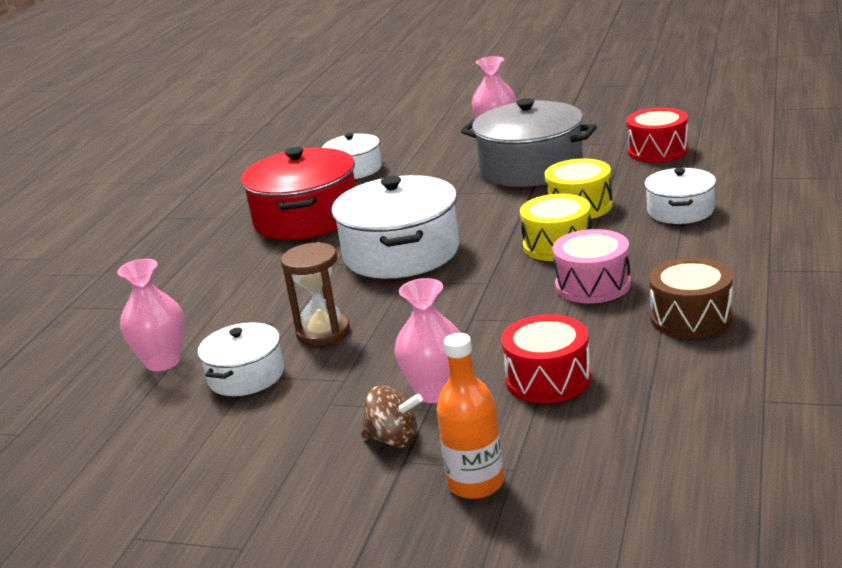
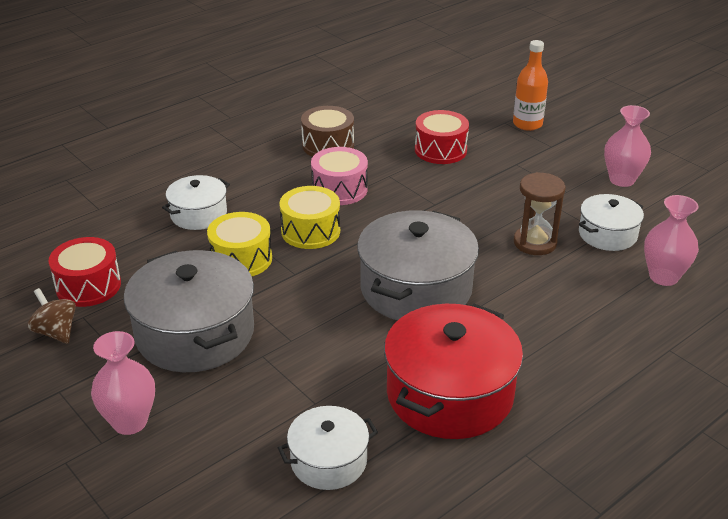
camera: 150 degrees left, 10 degrees up
(394, 439) = (547, 157): brown spinning top -> brown spinning top (56, 332)
(401, 253) = (416, 288): white pot -> grey pot
(435, 392) = (503, 170): pink vase -> pink vase (622, 180)

